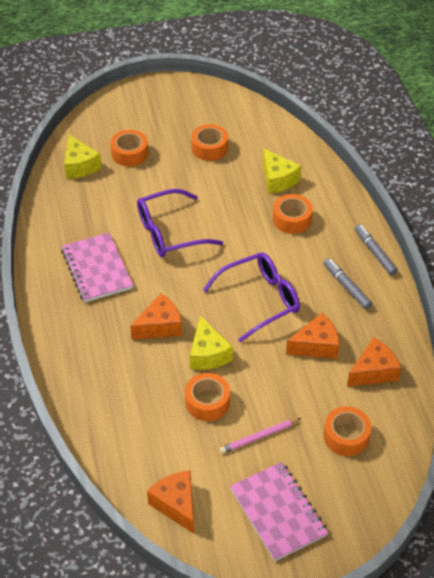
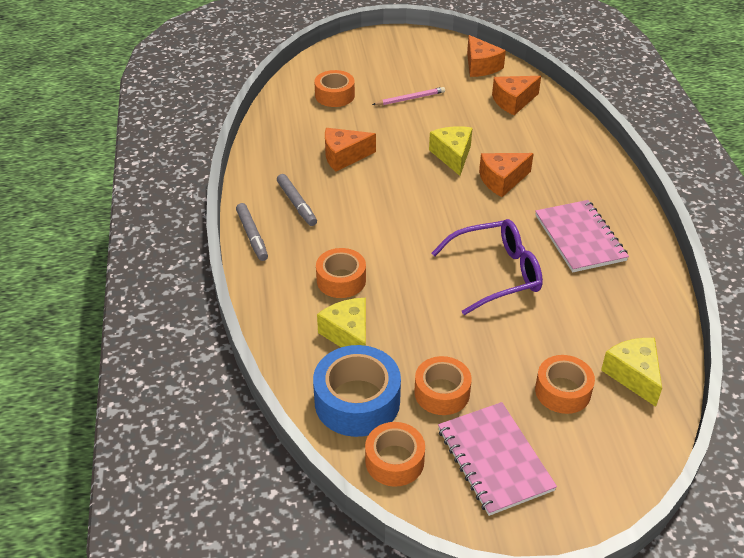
camera: 175 degrees left, 5 degrees down
(207, 402) = (454, 122): orange tape -> orange tape (394, 461)
(260, 300) = (394, 197): purple glasses -> none
(264, 140) = (357, 401): none -> blue tape
(278, 512) = (401, 59): pink notebook -> pink notebook (495, 459)
(373, 371) = (295, 135): orange cheese -> orange cheese (513, 101)

